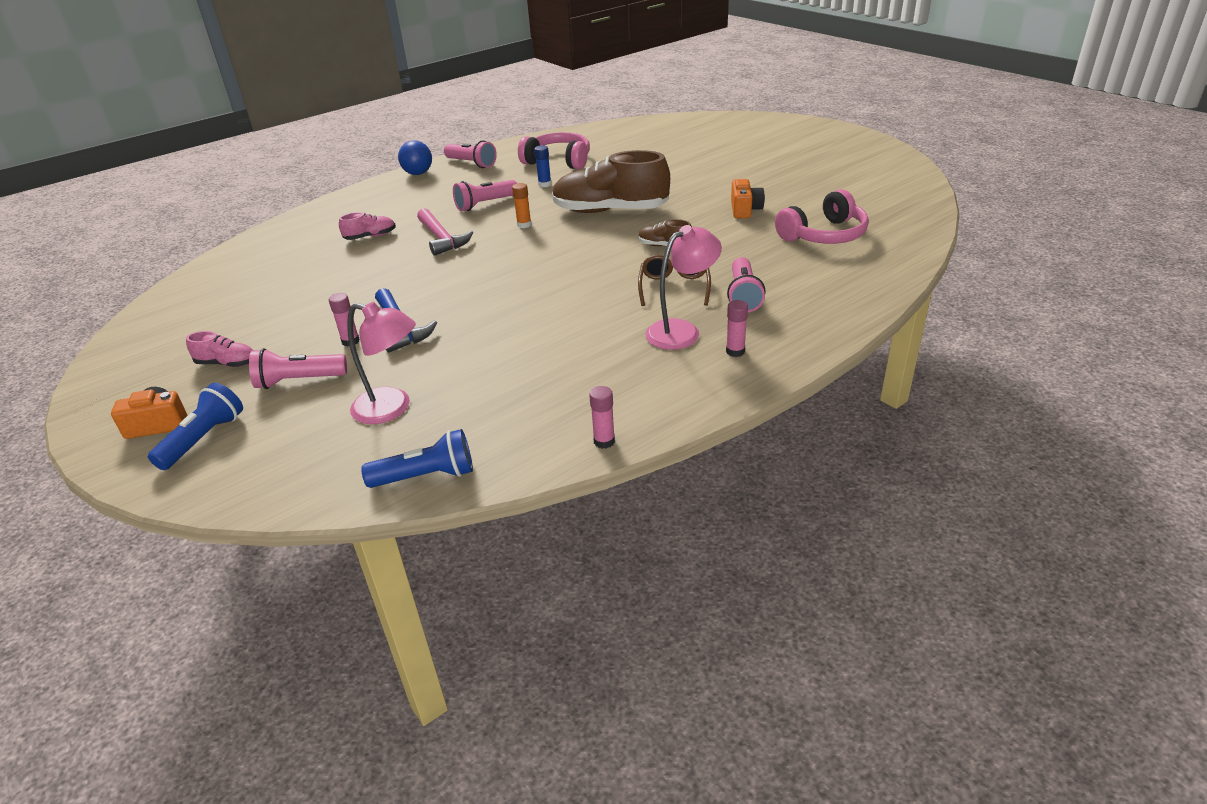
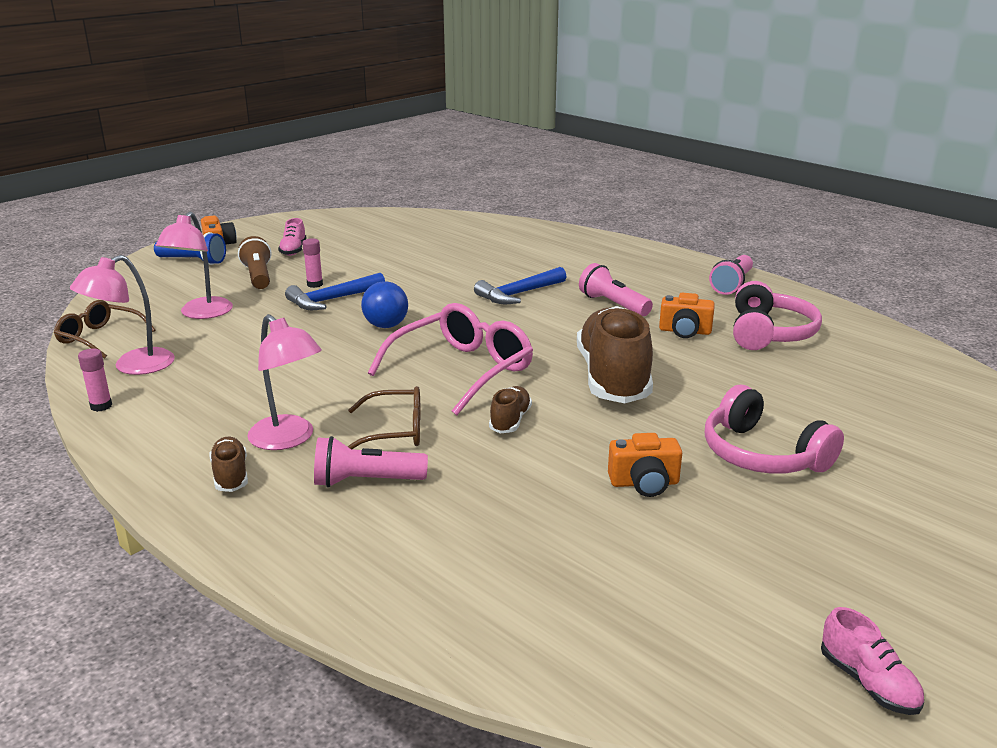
camera: 80 degrees right, 10 degrees down
(299, 381) = (258, 276): pink flashlight -> brown flashlight
(370, 236) = (520, 263): pink shoe -> pink shoe (868, 682)
(418, 173) = (688, 262): blue ball -> blue ball (386, 326)
(426, 476) = (100, 338): blue flashlight -> brown glasses
(442, 238) = (518, 294): pink hammer -> blue hammer
(517, 436) = (133, 366): none -> pink lamp
(524, 225) = (560, 330): orange glue stick -> none
(544, 184) = (685, 331): blue glue stick -> orange camera
(581, 262) = (462, 370): none -> pink glasses
(735, 351) = (230, 475): pink glue stick -> brown shoe
(824, 235) = (562, 560): pink headphones -> pink headphones (762, 454)

